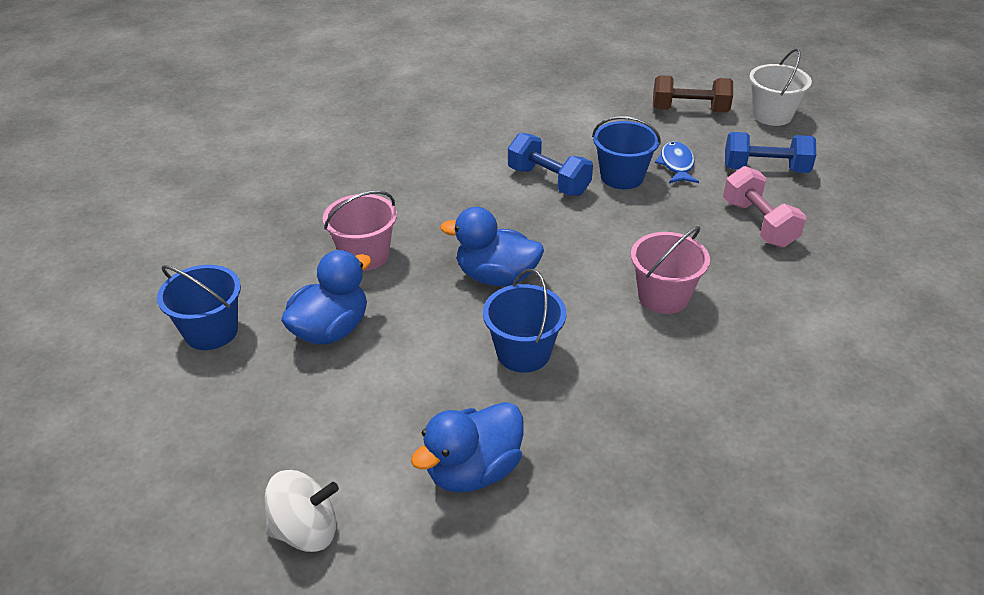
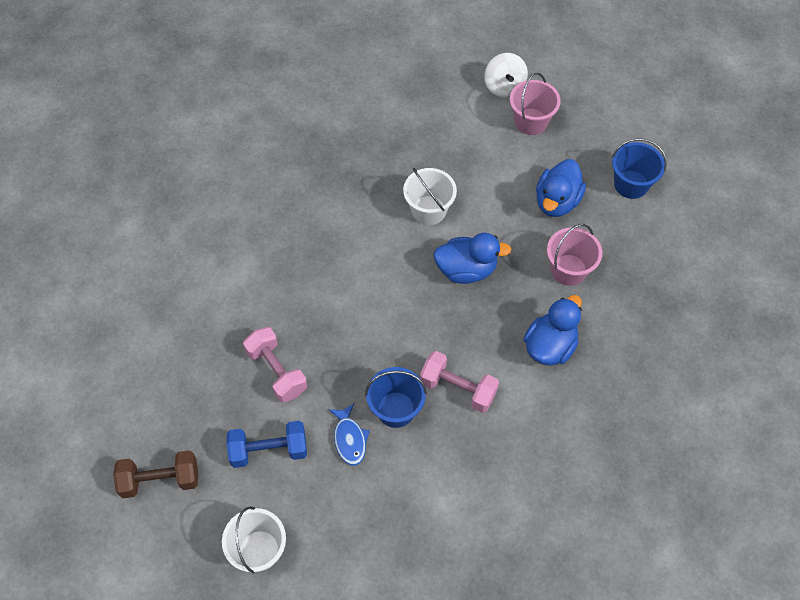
camera: 165 degrees right, 20 degrees up
(306, 530) = (504, 86): white spinning top -> white spinning top turned 75 degrees counterclockwise
(473, 470) = (433, 131): blue duck -> blue duck (550, 346)
(523, 352) = (429, 210): blue bucket -> white bucket
(548, 181) = (458, 388): blue dumbbell -> pink dumbbell
(663, 296) = (345, 276): pink bucket -> pink bucket (531, 121)
(689, 110) = (344, 539): brown dumbbell -> brown dumbbell (160, 480)

